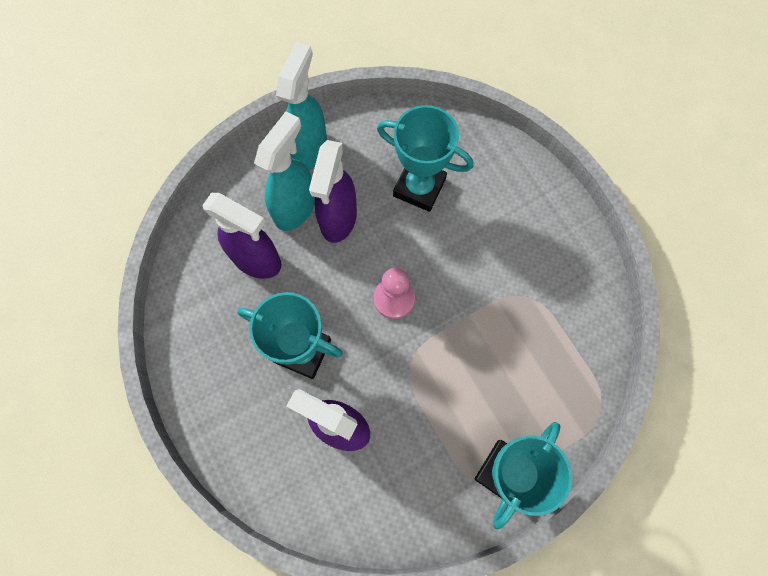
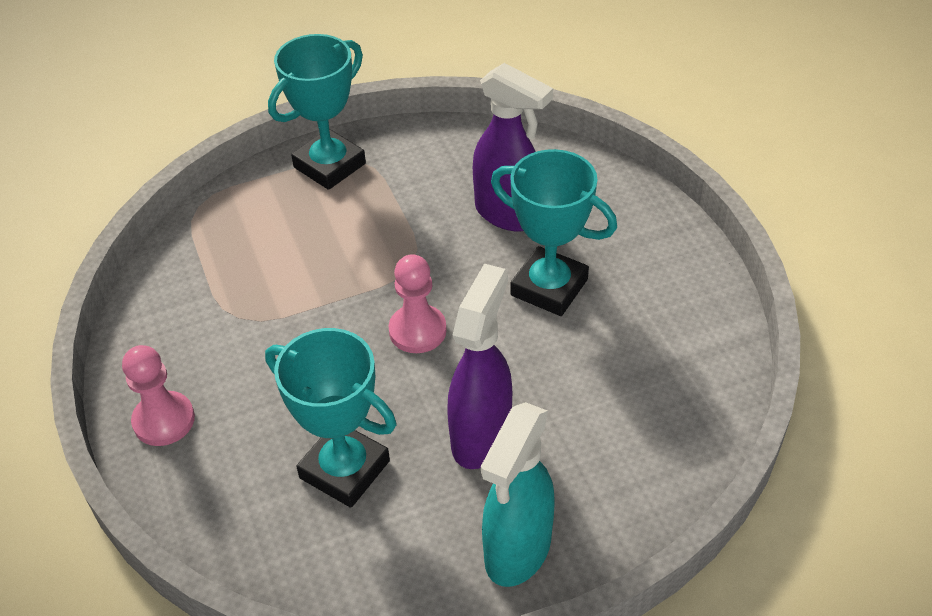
camera: 170 degrees left, 25 degrees down
(257, 260) = (609, 394): purple spray bottle -> none
(295, 208) = (547, 460): turquoise spray bottle -> none
(544, 207) = (164, 420): none -> pink pawn

